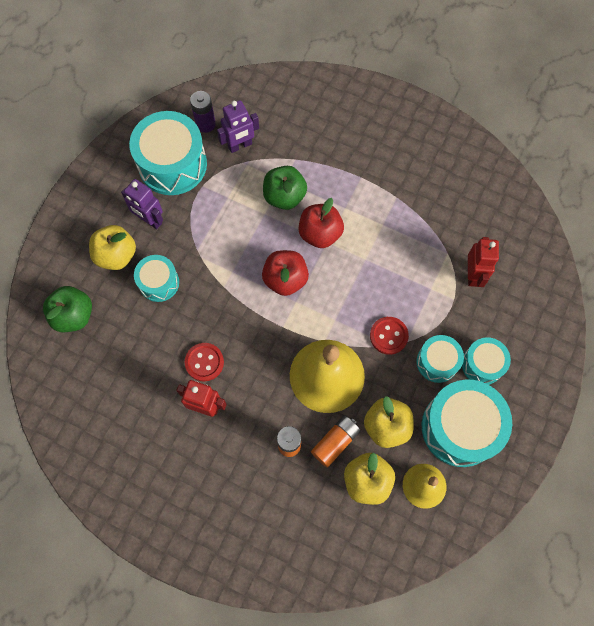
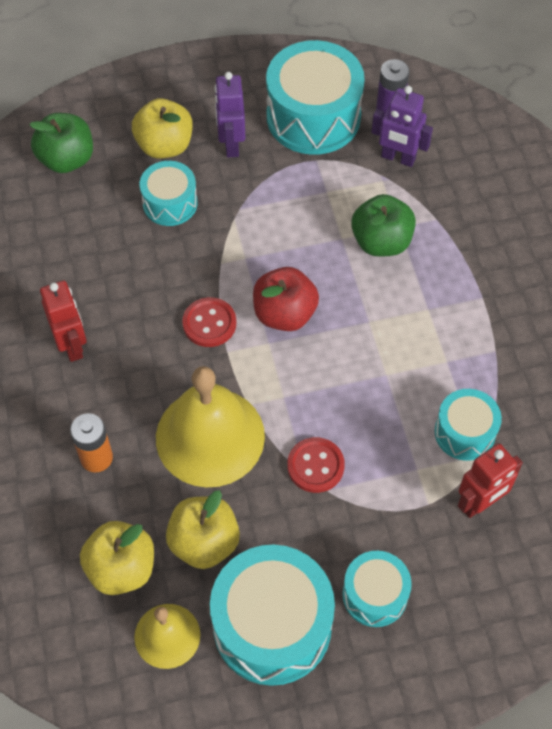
camera: 50 degrees right, 10 degrees down
(204, 362) = (119, 308): red button -> red button (209, 323)
(320, 234) = (372, 307): red apple -> none
(335, 442) = (139, 502): orange battery -> none
(437, 362) = (331, 541): turquoise drum -> turquoise drum (464, 432)

